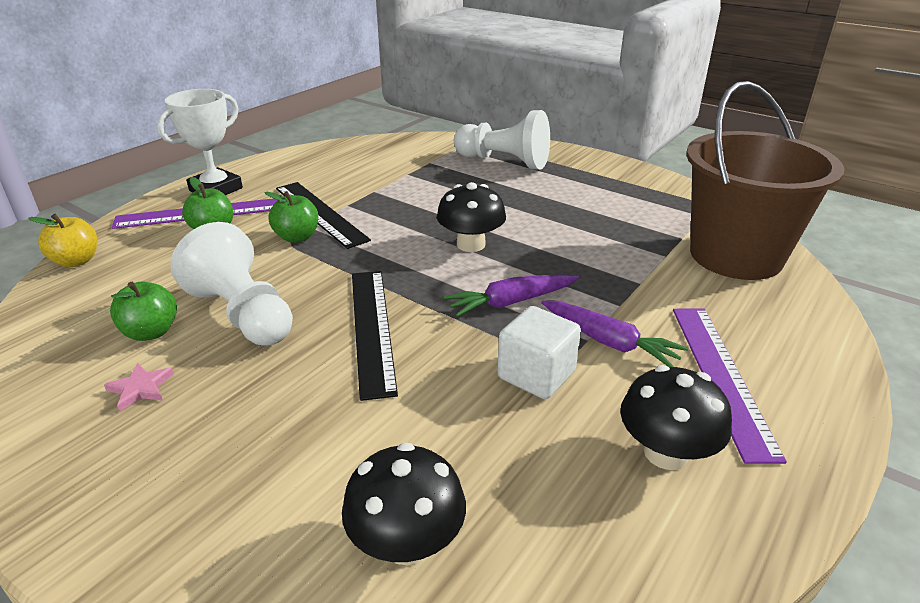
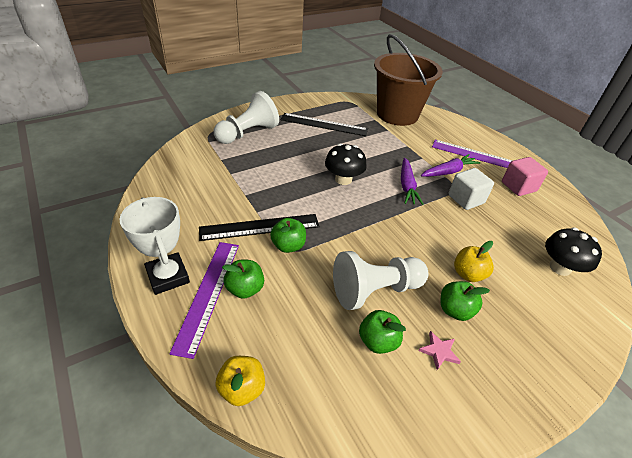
camera: 70 degrees left, 10 degrees up
(227, 395) = (455, 310): none -> green apple
(318, 400) = (468, 274): none -> yellow apple
(371, 328) = (411, 239): black ruler -> black ruler (324, 124)
(666, 453) = (518, 187): black mushroom -> pink cube

